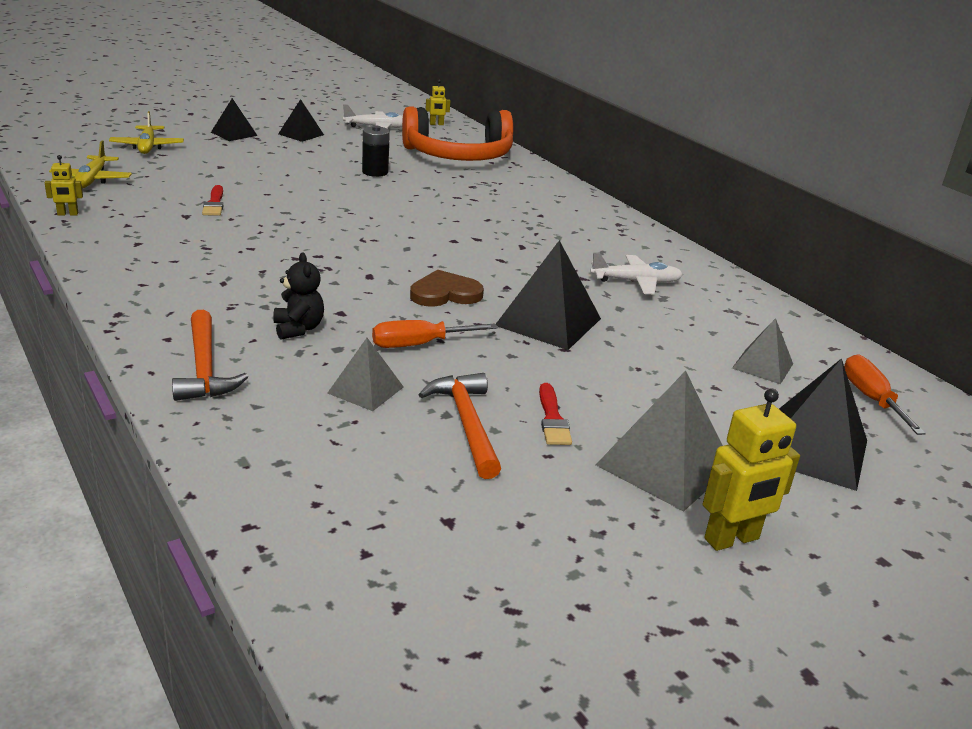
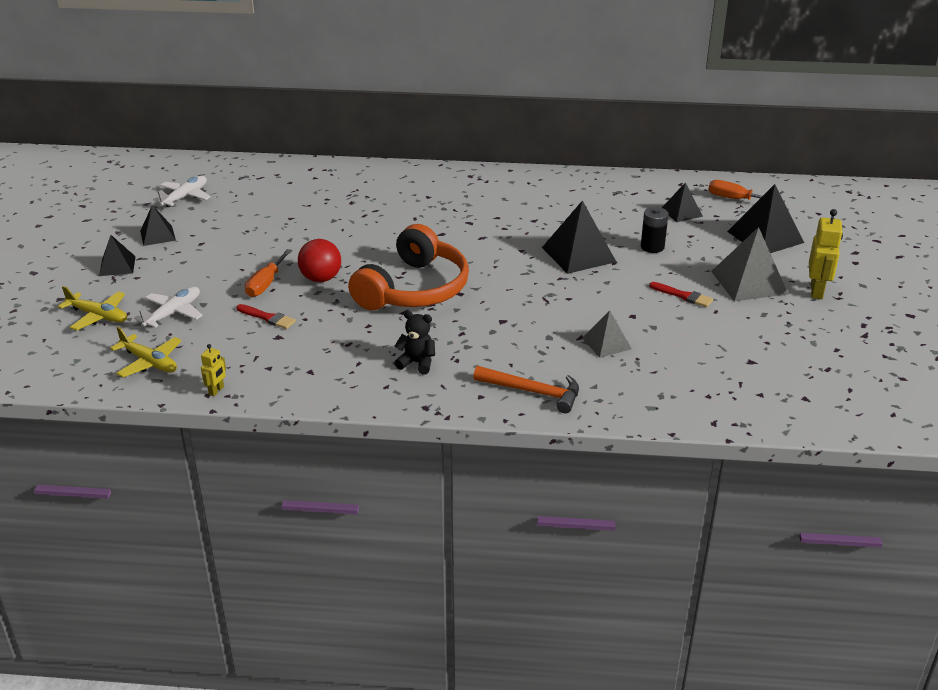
camera: 50 degrees left, 5 degrees up
(298, 329) = (511, 343): black teddy bear -> black teddy bear (417, 363)
(312, 207) = (321, 278): none -> red ball
(375, 172) = (281, 230): black battery -> black battery (652, 247)
(419, 344) = (568, 307): orange screwdriver -> orange screwdriver (266, 284)
(436, 124) = (209, 170): yellow robot -> none
(445, 293) = (511, 275): brown heart -> none
(458, 156) = (287, 185): orange headphones -> orange headphones (413, 289)
(466, 423) = (667, 323): orange hammer -> none
(636, 282) = (556, 205): white plane -> white plane (173, 313)
(762, 366) = (681, 212): grey pyramid -> black pyramid

